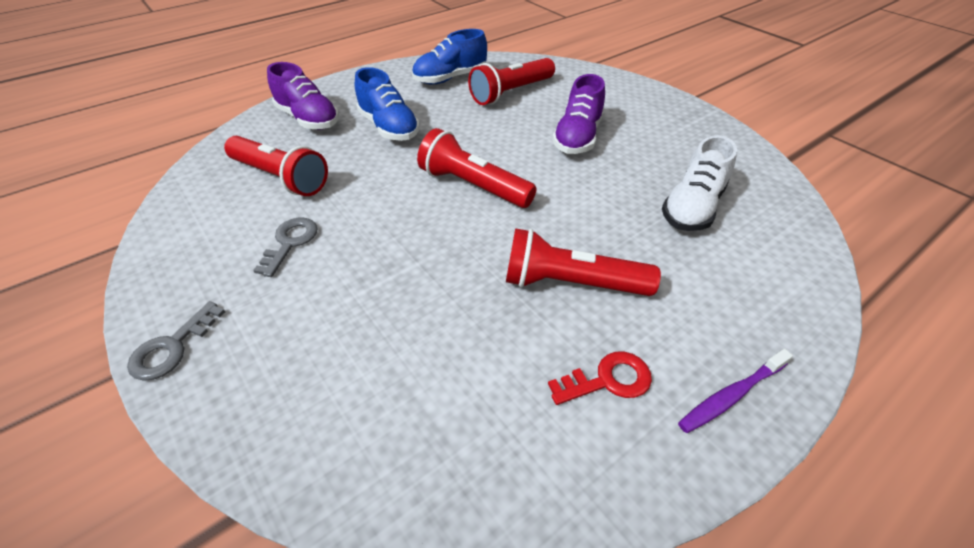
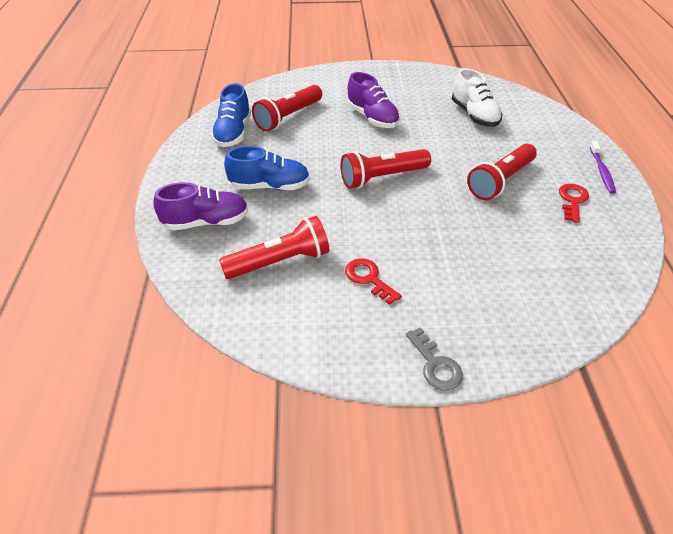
camera: 55 degrees left, 0 degrees up
(290, 242) = (369, 279): grey key -> red key
(511, 93) = (288, 117): red flashlight -> red flashlight turned 45 degrees clockwise

